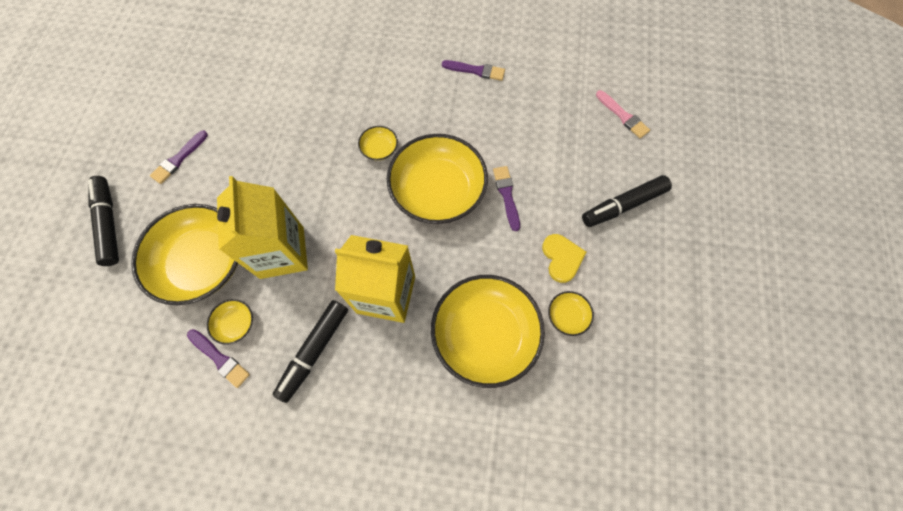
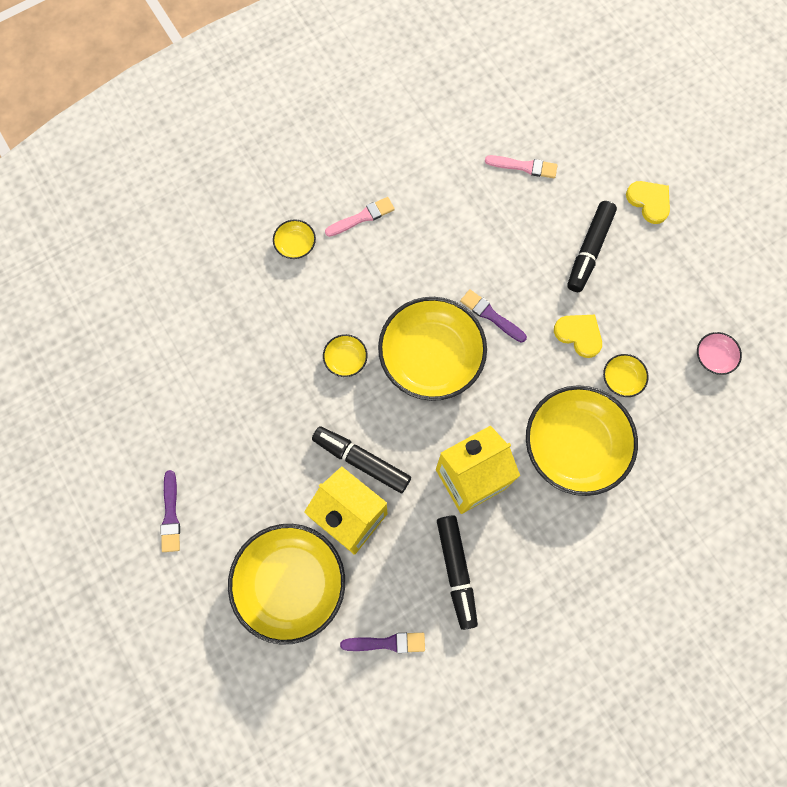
camera: 40 degrees left, 5 degrees up
(109, 224) = (170, 623): black marker -> black marker (361, 461)
(235, 324) = (371, 606): yellow bowl -> yellow bowl (295, 244)
(476, 70) = (362, 217): purple brush -> pink brush
(661, 359) = (714, 357): none -> pink bowl
(704, 205) = (649, 201): none -> yellow heart

